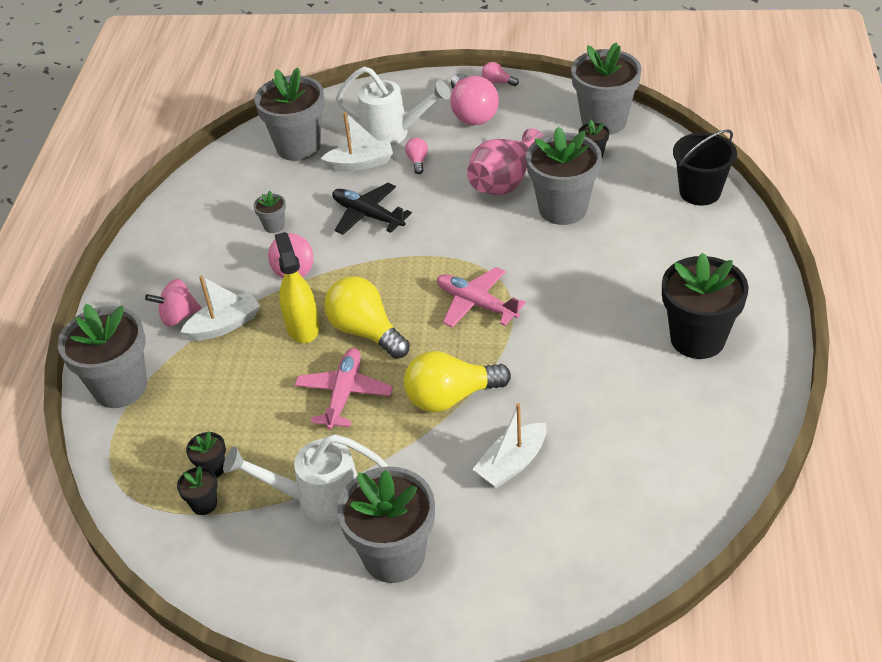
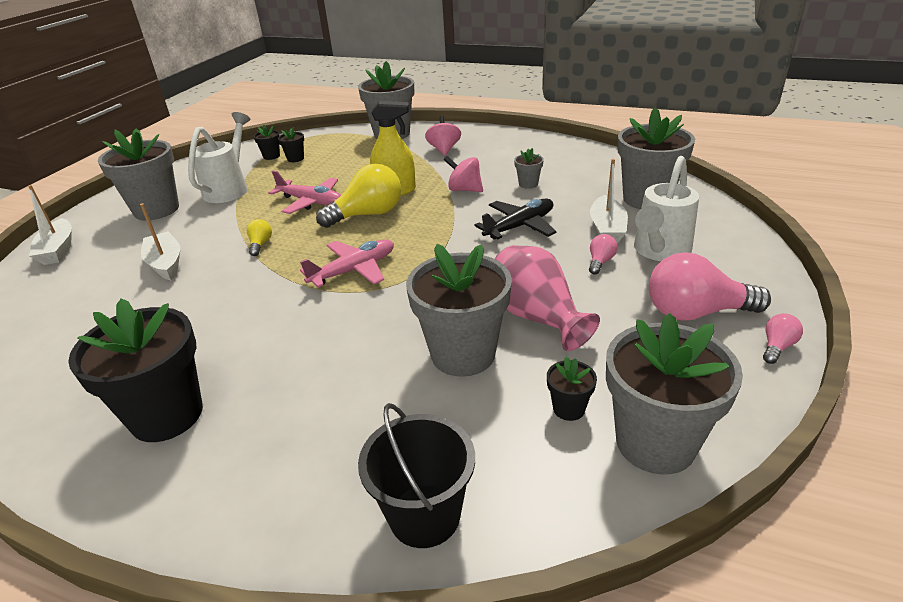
camera: 105 degrees right, 10 degrees down
(224, 325) = (422, 164): white boat -> white boat (58, 250)
(417, 161) = (600, 262): pink light bulb -> pink light bulb turned 75 degrees counterclockwise
(450, 397) = (260, 244): yellow light bulb -> yellow light bulb, size x0.46

